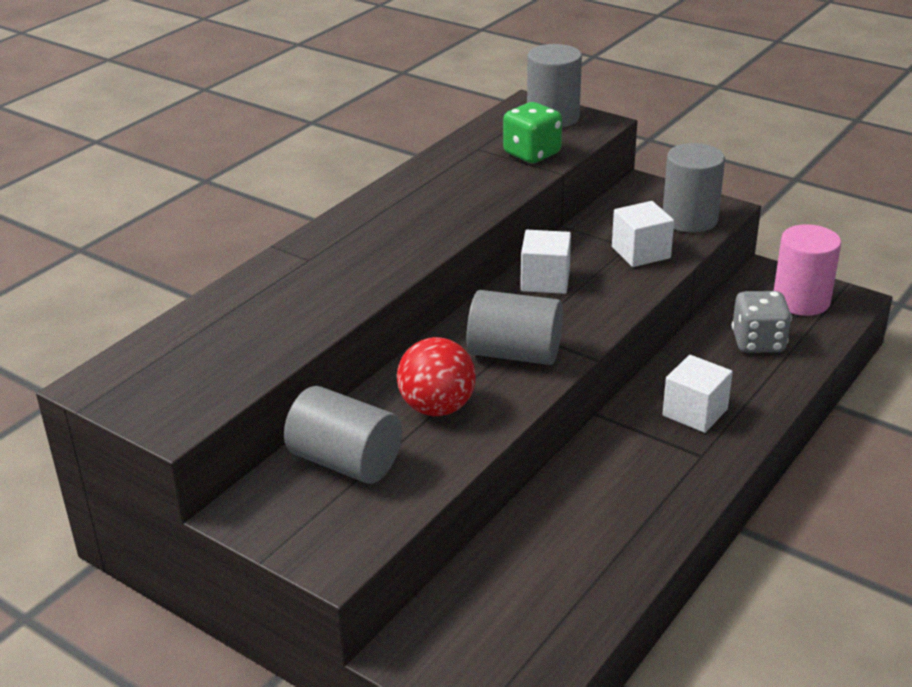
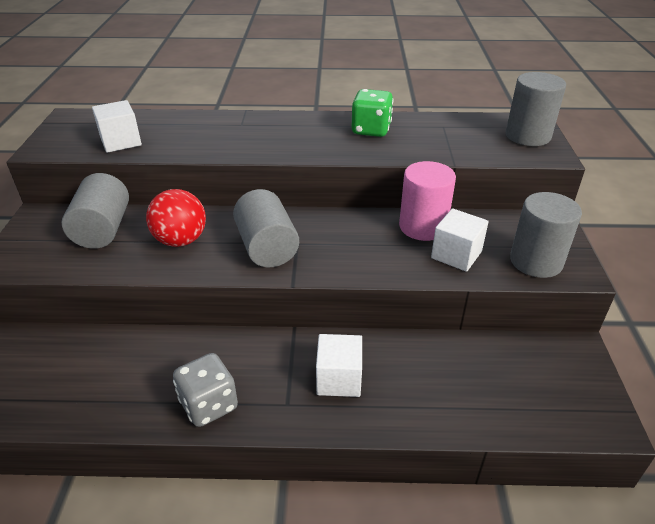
camera: 55 degrees right, 5 degrees up
(532, 154) = (464, 146): green dice -> green dice (371, 130)
(545, 281) = (368, 227): white cube -> white cube (121, 142)
(758, 343) = (470, 382): grey dice -> grey dice (209, 405)
(801, 301) = (563, 387): pink cylinder -> pink cylinder (423, 227)

